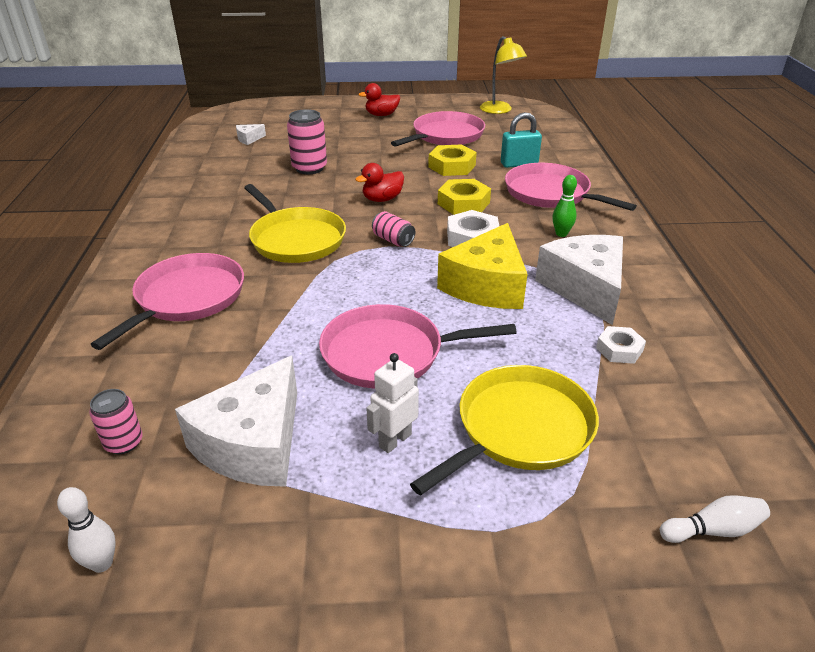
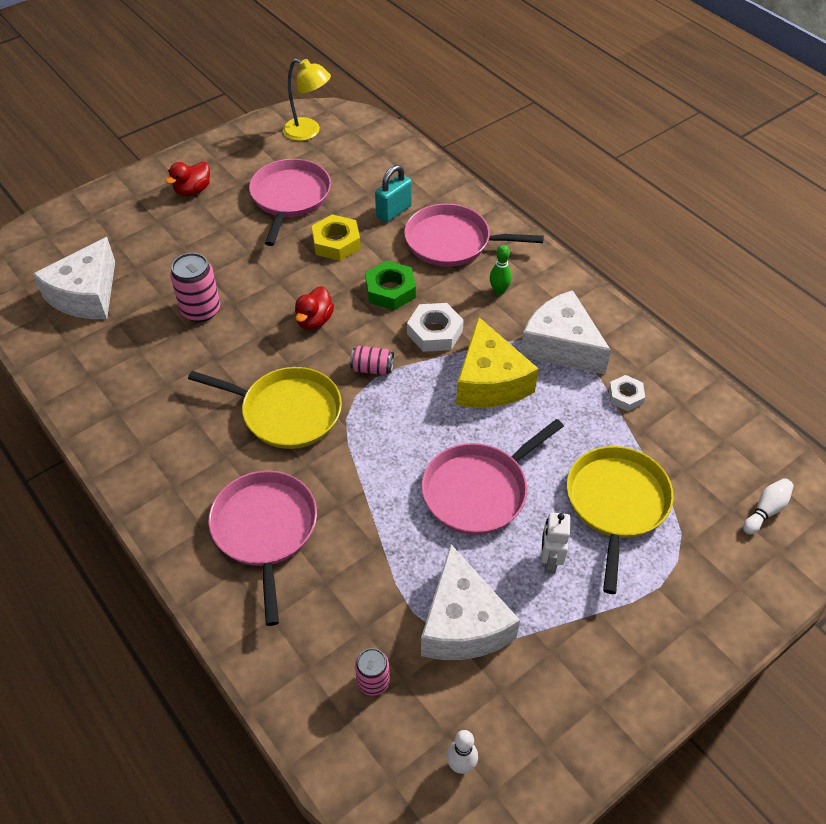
camera: 35 degrees left, 15 degrees up
(249, 139) = (86, 295): white cheese -> white cheese, size x2.35
(463, 203) = (390, 290): yellow nut -> green nut

